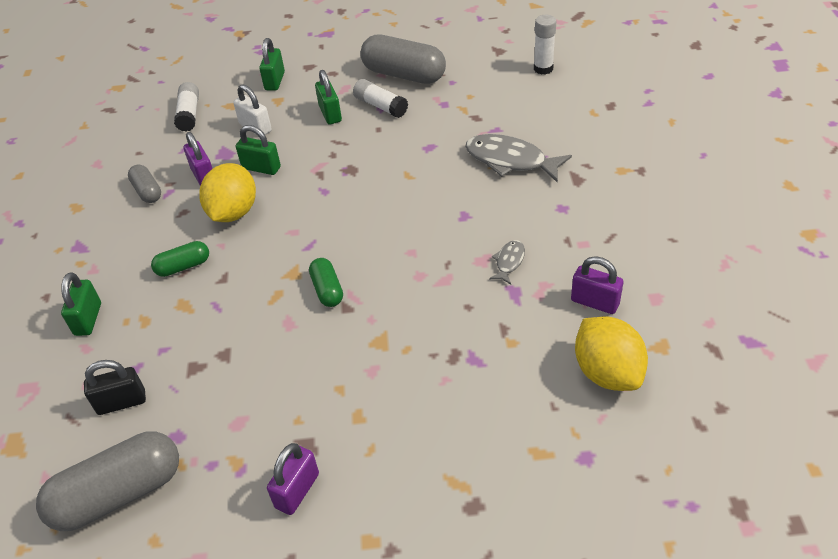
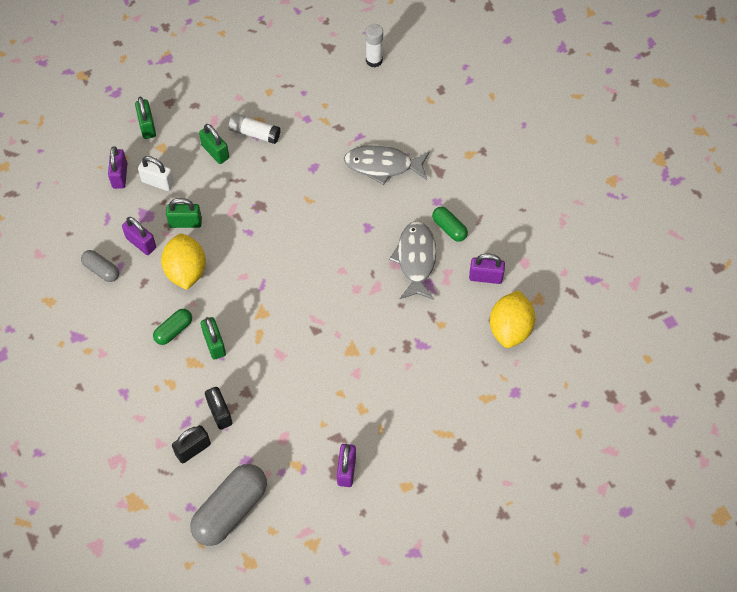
camera: 25 degrees left, 15 degrees up
(88, 319) = (126, 395): green padlock -> green padlock (214, 344)
(179, 370) = (220, 413): none -> black padlock
(189, 114) = (90, 181): white glue stick -> none
(221, 115) = (120, 176): none -> purple padlock
(327, 290) = (294, 319): green capsule -> green capsule (449, 228)
(404, 74) = (259, 93): grey capsule -> none
(509, 262) = (415, 259): grey fish -> grey fish, size x2.03
(607, 372) = (510, 329): yellow lemon -> yellow lemon turned 60 degrees clockwise

